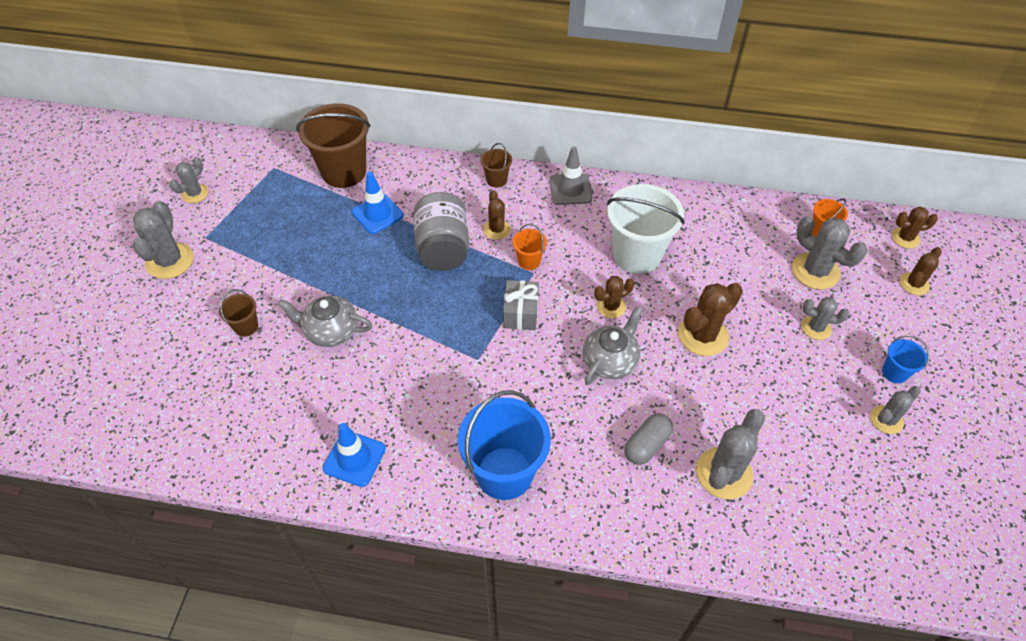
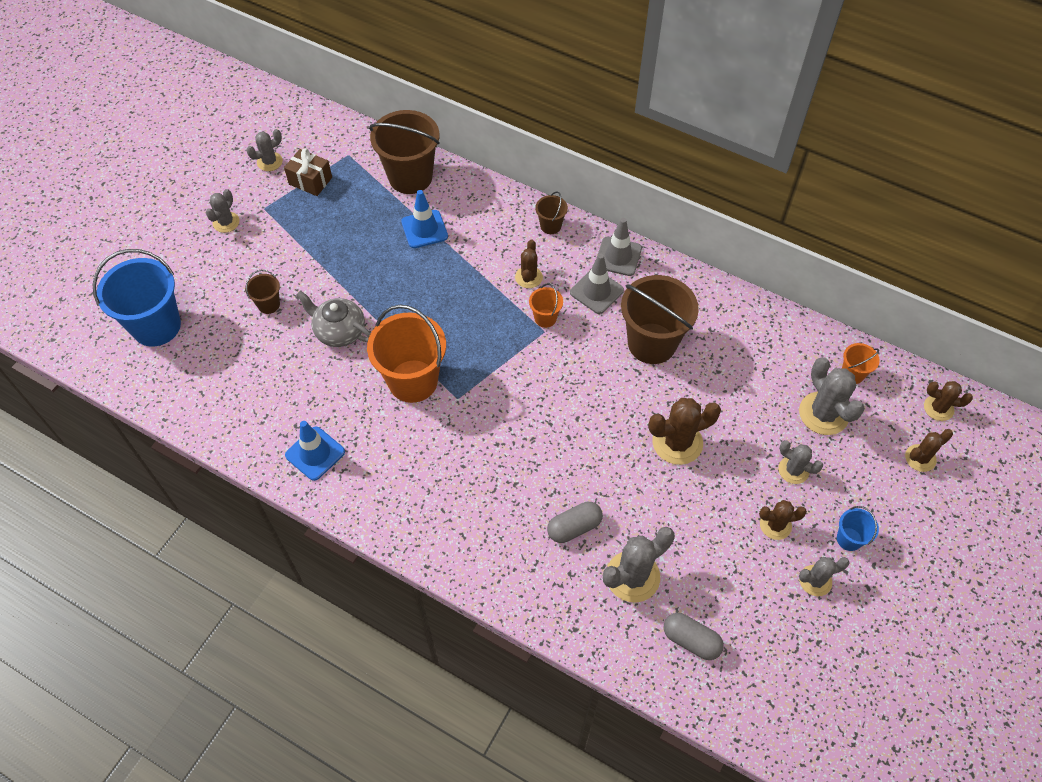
camera: 20 degrees right, 5 degrees up
(170, 261) = (226, 222): grey cactus -> grey cactus, size x0.60
(244, 200) = (310, 181): none -> brown gift
(426, 356) = (413, 381): none -> orange bucket
(443, 248) = (470, 281): grey jar -> none
(504, 473) = (437, 509): blue bucket -> blue bucket (156, 326)
(521, 313) = (515, 367): grey gift -> none
(565, 224) = (596, 291): none -> grey traffic cone
(610, 360) = (577, 438): grey teapot -> none
(611, 306) = (602, 387): brown cactus -> brown cactus (775, 525)
(637, 255) = (652, 343): white bucket -> brown bucket
(807, 515) = (691, 640): none -> grey capsule

